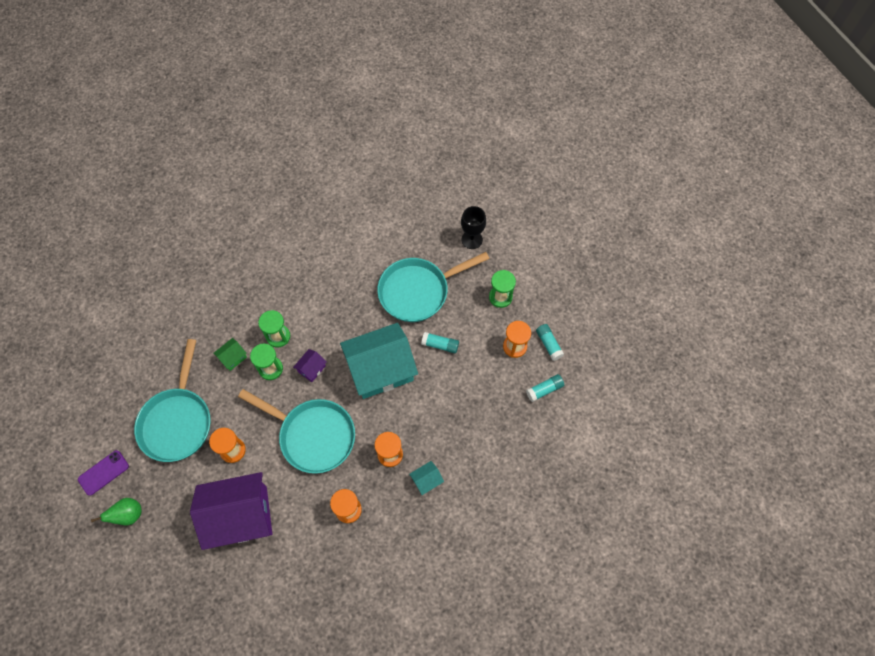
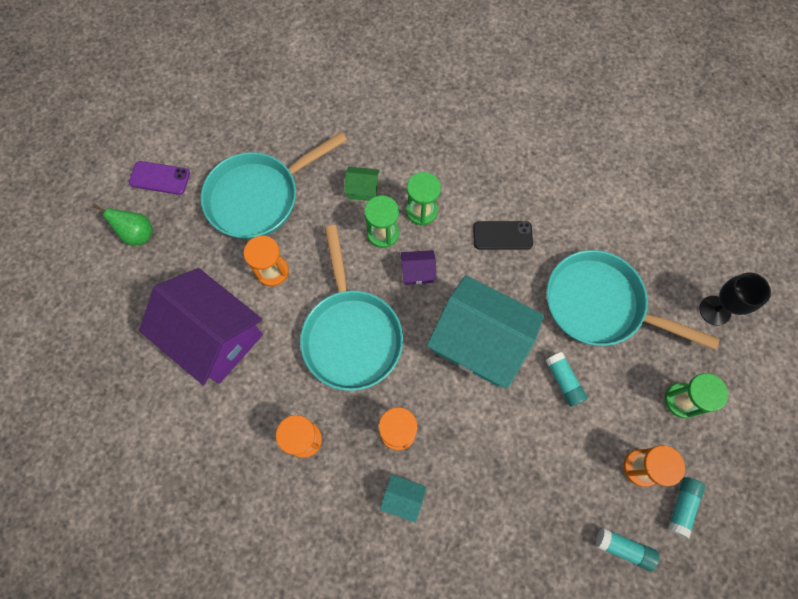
camera: 50 degrees right, 5 degrees up
(334, 306) = (502, 235): none -> black phone

